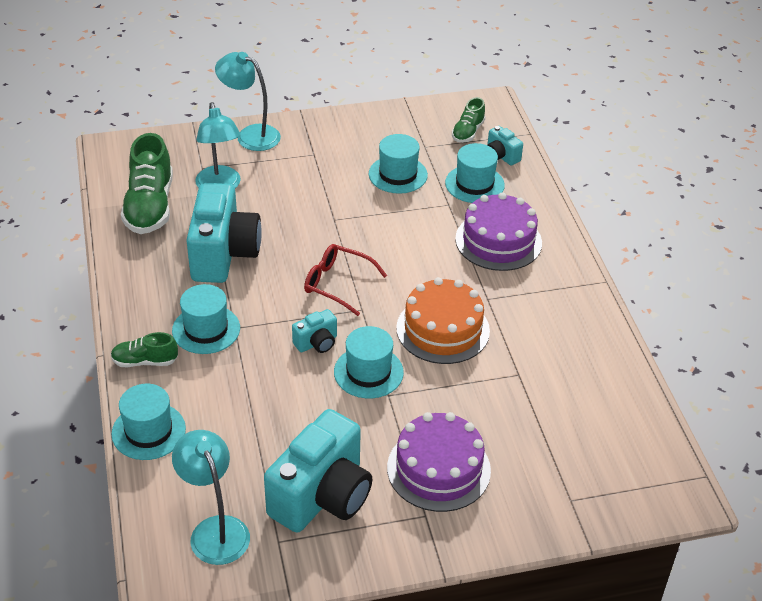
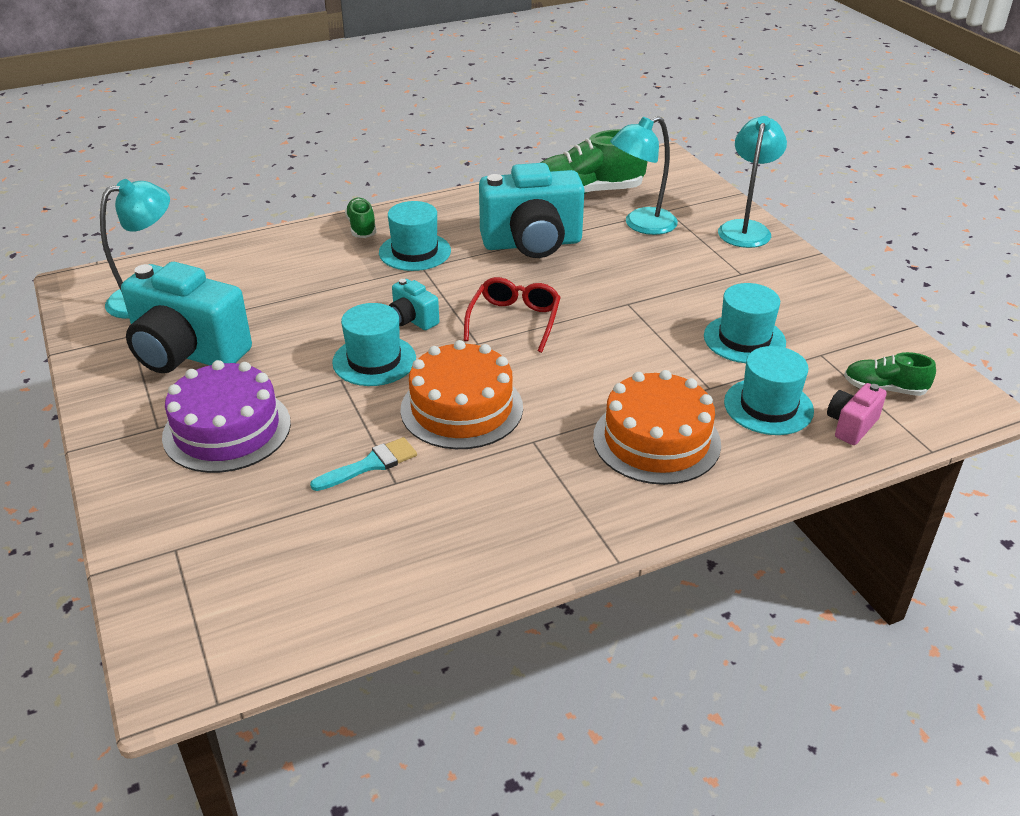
camera: 80 degrees right, 5 degrees down
(148, 431) = (271, 245): turquoise hat -> none
(497, 386) = (370, 464): none -> turquoise brush
(498, 241) = (656, 440): purple cake -> orange cake
(501, 156) = (851, 426): turquoise camera -> pink camera

